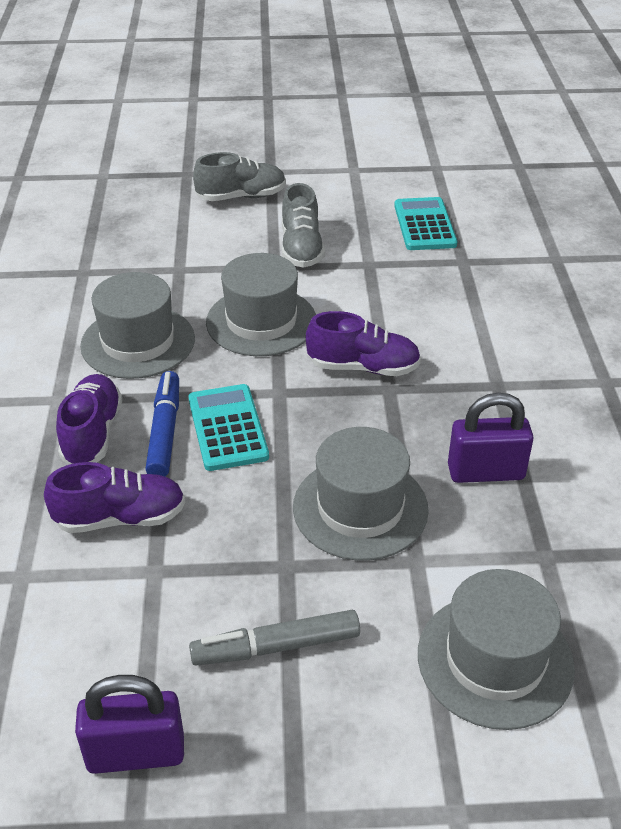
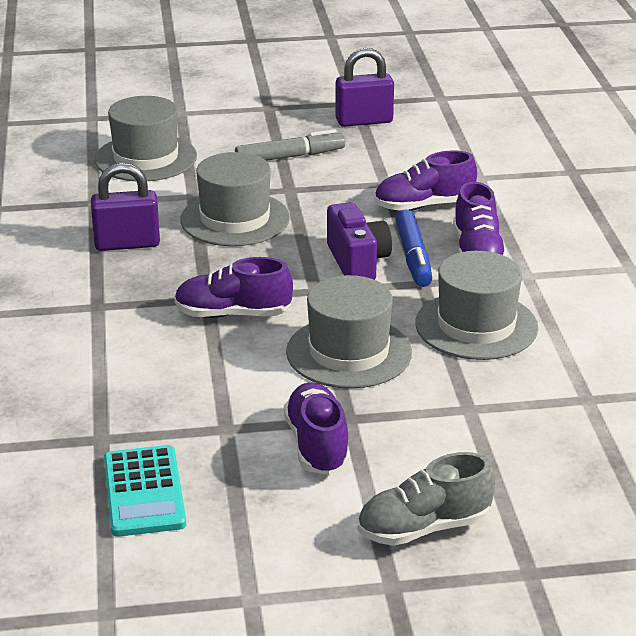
camera: 175 degrees right, 10 degrees down
(227, 428) = (357, 262): turquoise calculator -> purple camera
(301, 248) = (317, 445): grey shoe -> purple shoe

